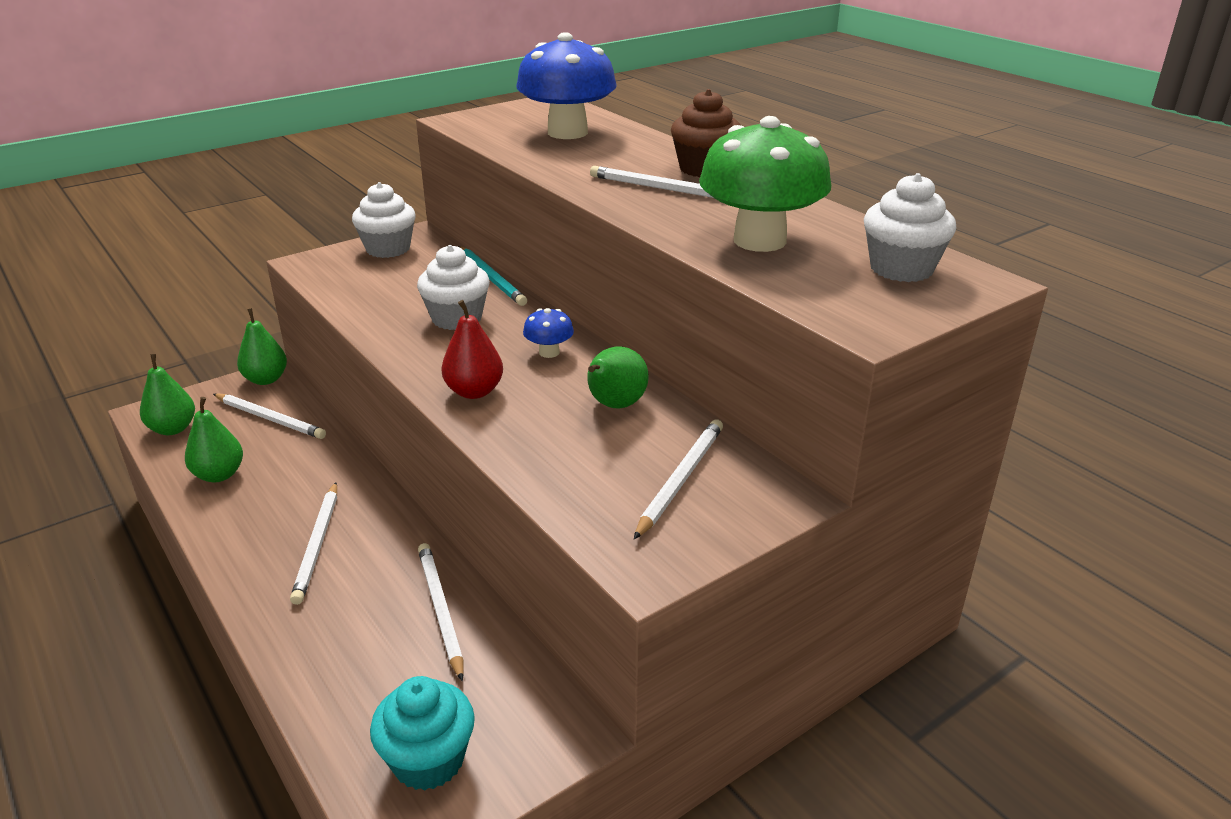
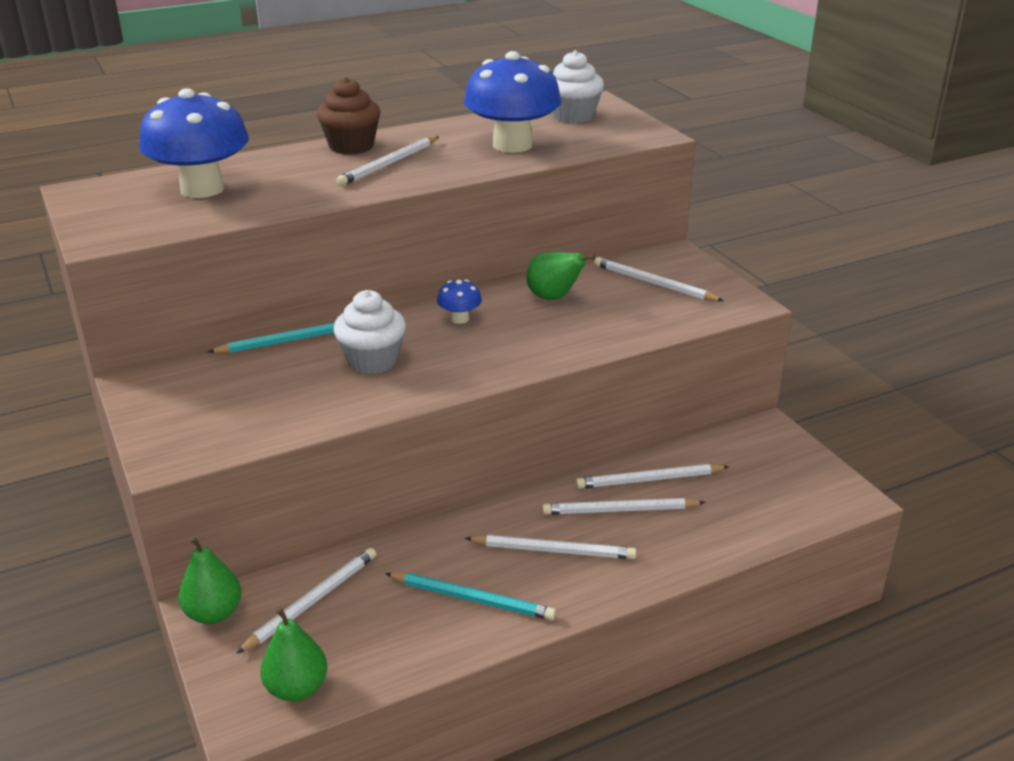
camera: 80 degrees left, 0 degrees up
(219, 475) = (415, 632): green pear -> none
(255, 500) = (472, 599): none -> turquoise pencil
(382, 588) = (620, 510): none -> white pencil
(388, 249) = (167, 401): white cupcake -> none
(428, 760) = (794, 487): turquoise cupcake -> none
(474, 391) = (515, 355): red pear -> none
(759, 240) = (512, 145): green mushroom -> blue mushroom

